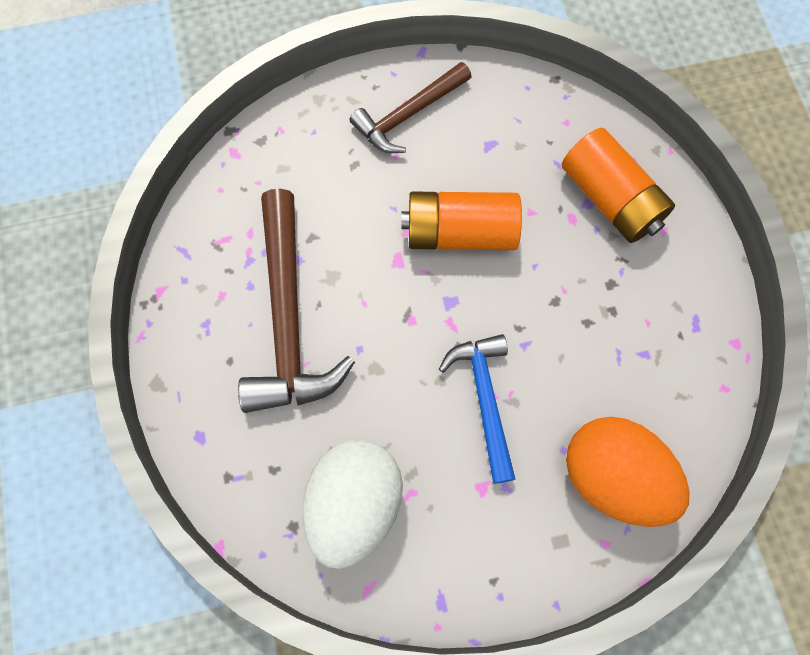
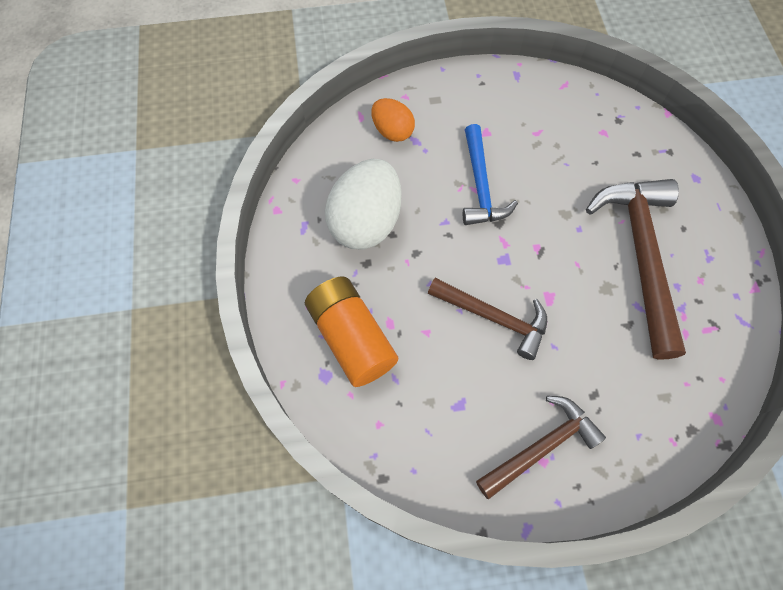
camera: 175 degrees left, 5 degrees down
(354, 504) = (577, 129): white egg -> white egg (366, 222)
(460, 232) = (493, 317): orange battery -> brown hammer
(613, 477) = (392, 131): orange egg -> orange egg, size x0.56

